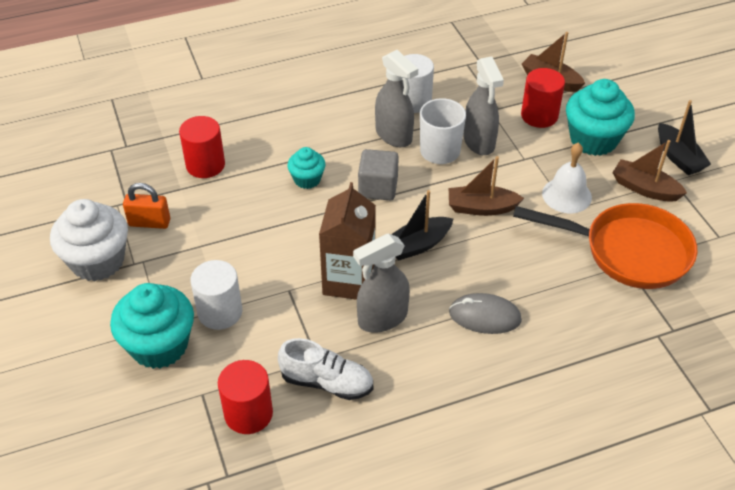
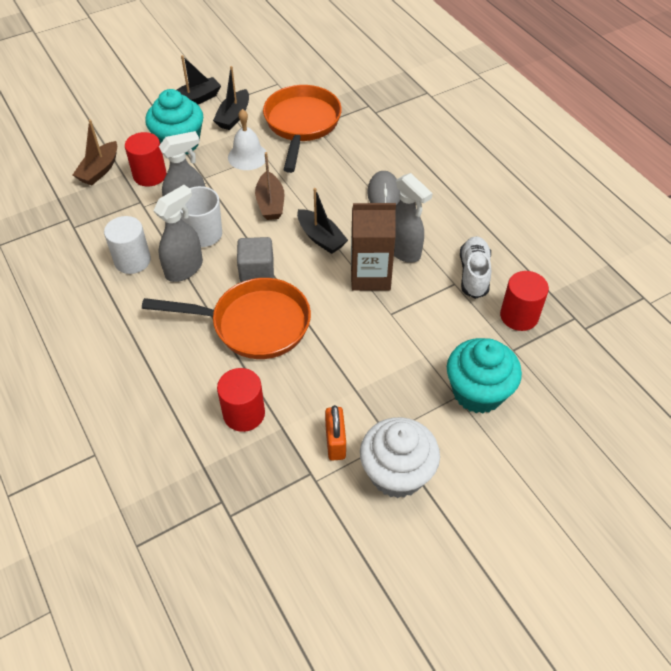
camera: 100 degrees left, 5 degrees up
(220, 312) = (429, 356): white cylinder -> none
(307, 179) = (253, 324): turquoise cupcake -> orange pan
(644, 188) = (233, 116): brown boat -> black boat

